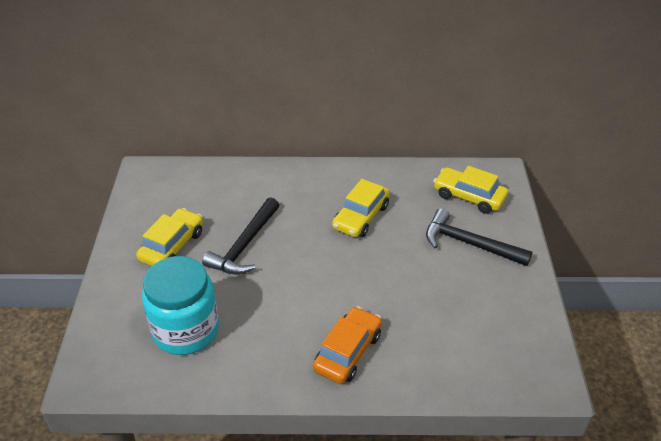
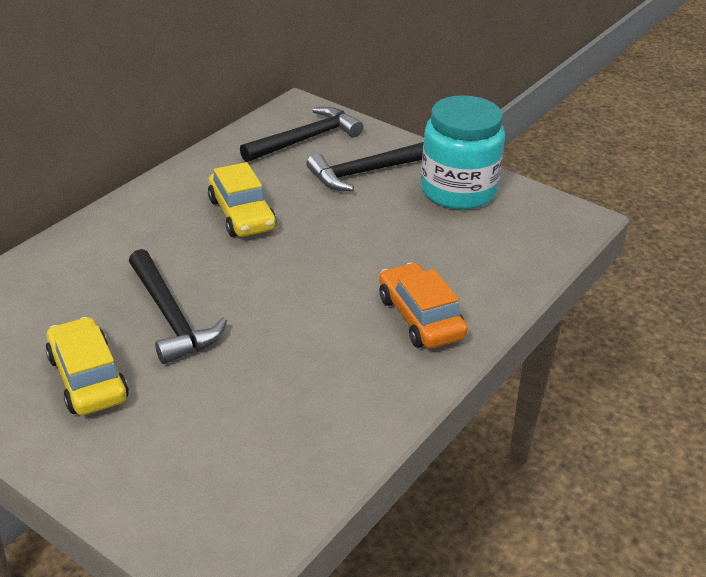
camera: 55 degrees left, 5 degrees down
(186, 330) = (249, 429): turquoise jar -> turquoise jar (458, 190)
(469, 197) = (306, 139): yellow car -> black hammer

